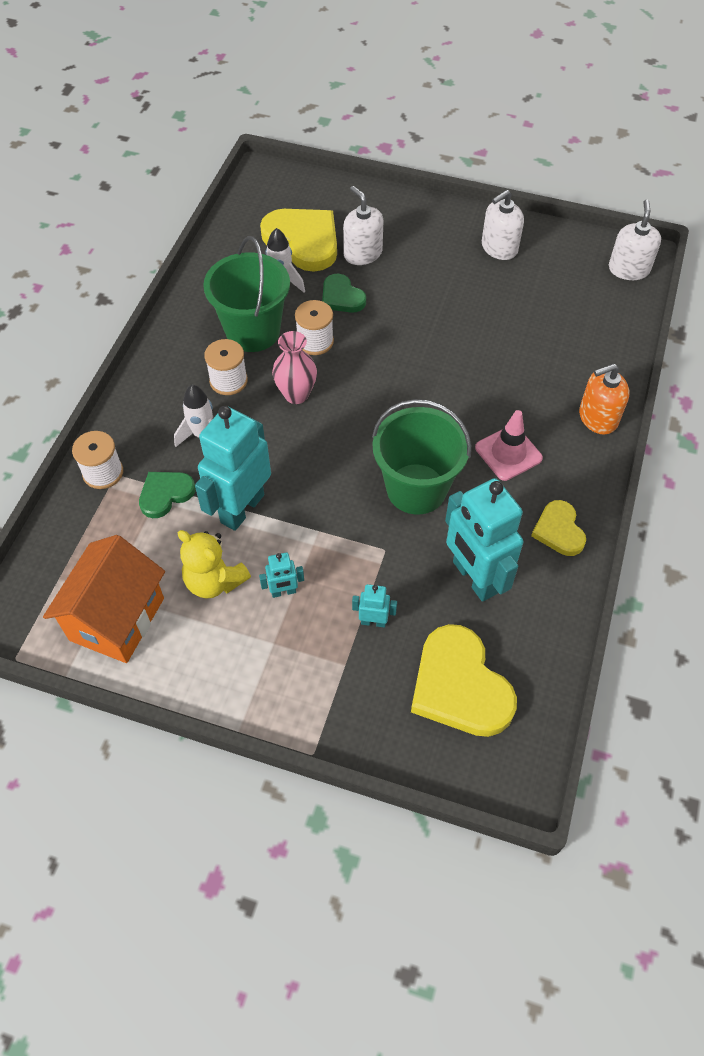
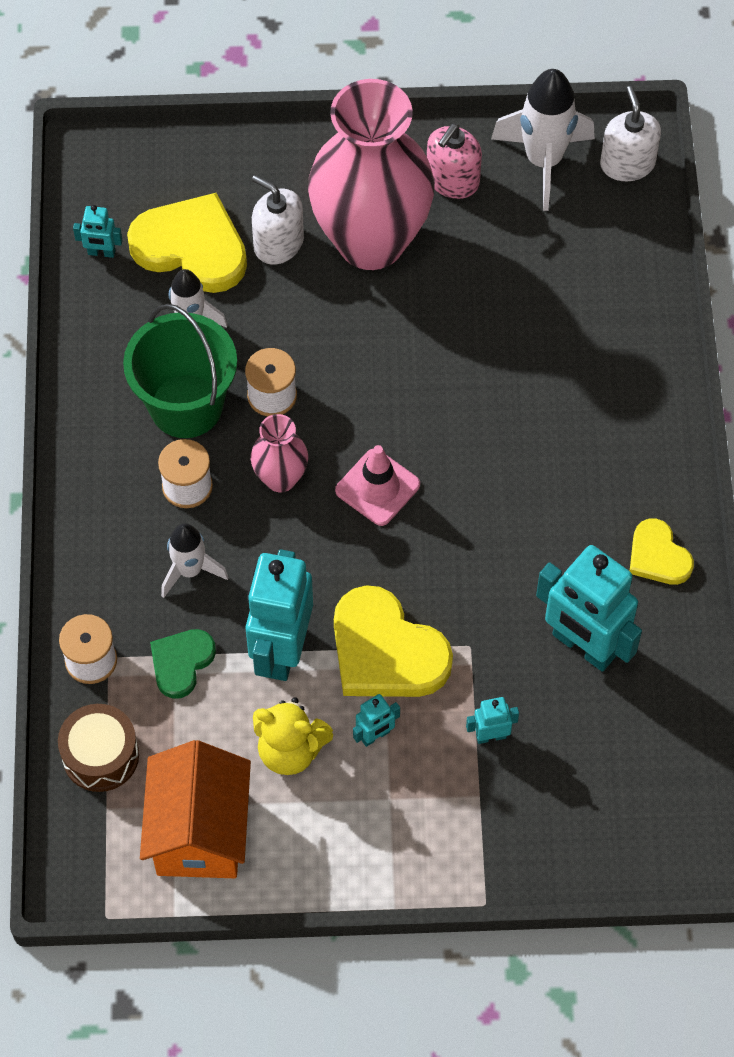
camera: 20 degrees left, 5 degrees up
(74, 539) = (100, 755): none -> brown drum
(243, 229) = (101, 252): none -> turquoise robot
(341, 297) = (278, 319): green heart -> none
(416, 489) = (476, 557): green bucket -> none
(426, 268) = (371, 241): none -> pink vase
(460, 686) = (612, 776): yellow heart -> yellow heart (386, 651)
(499, 248) = (452, 180): white soap dispenser -> pink soap dispenser
(508, 453) = (567, 475): pink traffic cone -> pink traffic cone (377, 487)
(568, 253) = (543, 161): none -> white rocket
(597, 417) = (656, 393): orange soap dispenser -> none

